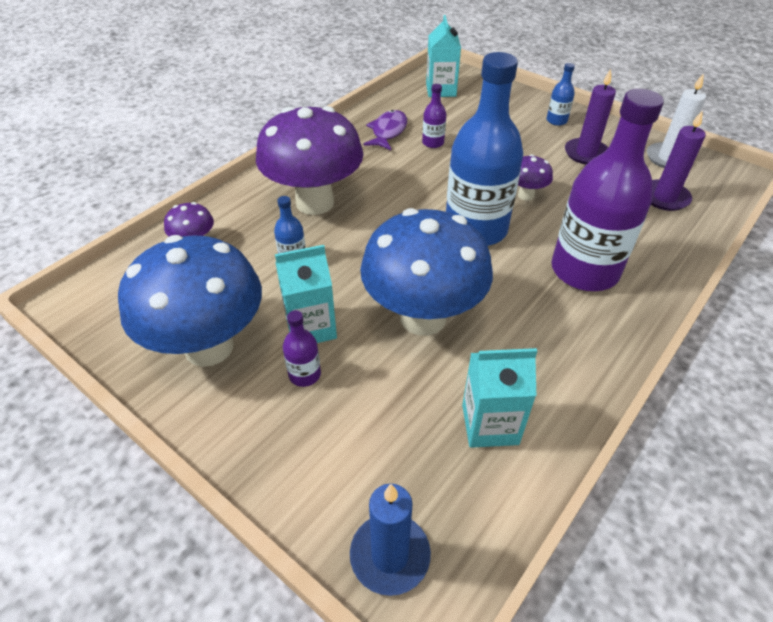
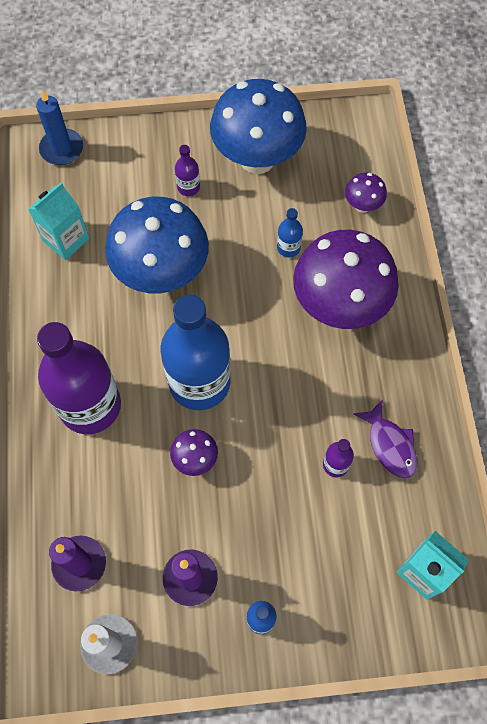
camera: 135 degrees right, 20 degrees up
(311, 327) = (218, 214): turquoise carton -> none

